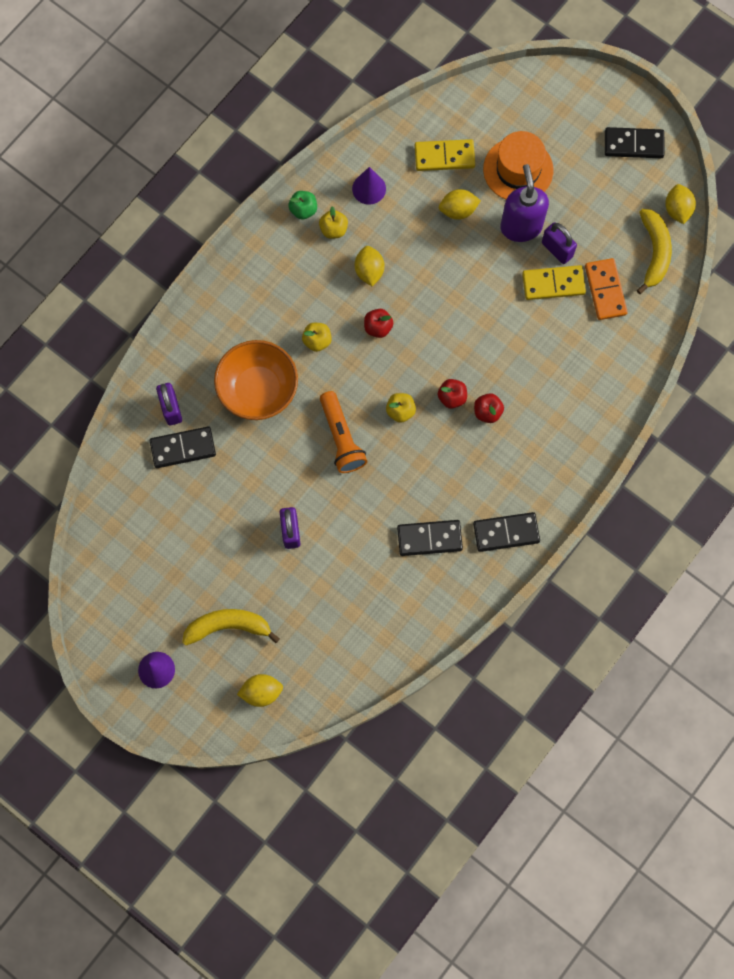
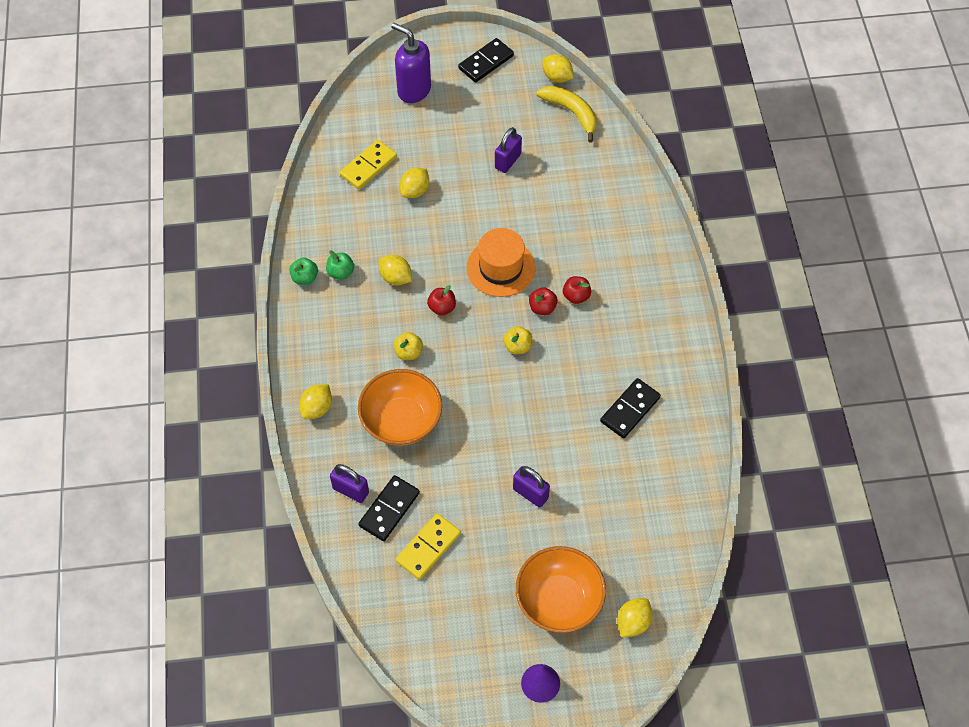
camera: 45 degrees left, 15 degrees down
(210, 324) = (317, 408): none -> yellow lemon
(228, 626) = (559, 600): yellow banana -> orange bowl
(333, 229) = (341, 272): yellow apple -> green apple
(341, 438) = (496, 400): orange flashlight -> none
(369, 188) = (337, 227): purple cone -> none
(506, 532) = (675, 359): black domino -> none
(518, 170) = (427, 135): orange hat -> orange hat (501, 267)
(521, 226) = (468, 167): purple soap dispenser -> purple soap dispenser (414, 90)
(553, 284) = (529, 183): yellow domino -> yellow domino (428, 547)
(557, 249) = (508, 161): purple padlock -> purple padlock turned 60 degrees counterclockwise
(605, 290) = (566, 159): orange domino -> none

